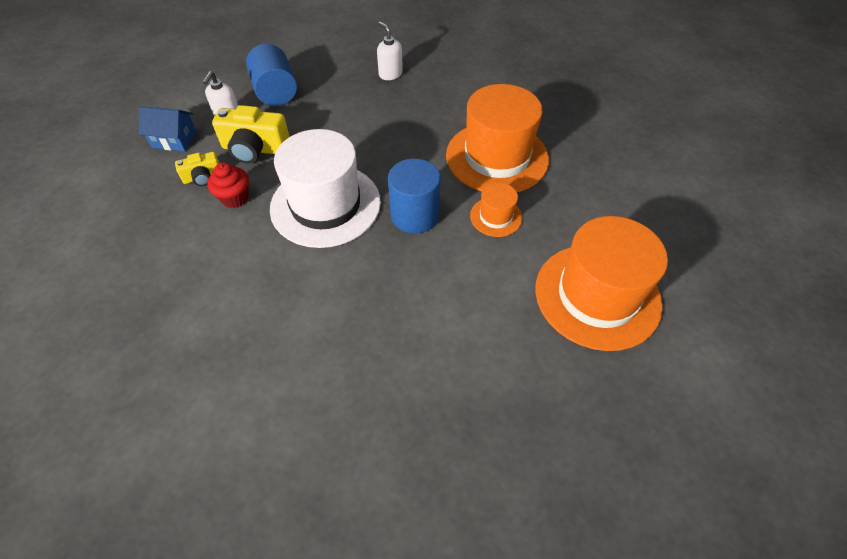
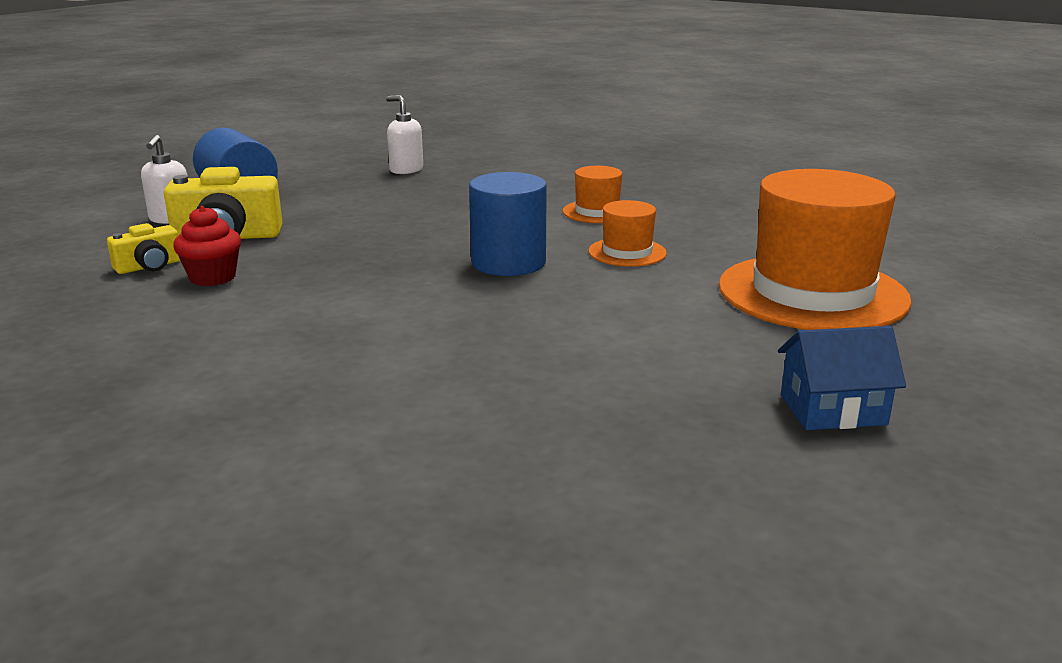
camera: 15 degrees left, 30 degrees down
(174, 140) = (85, 242): blue house -> blue house (833, 410)
(325, 205) = (365, 268): white hat -> none
(497, 157) = (597, 212): orange hat -> orange hat, size x0.47

